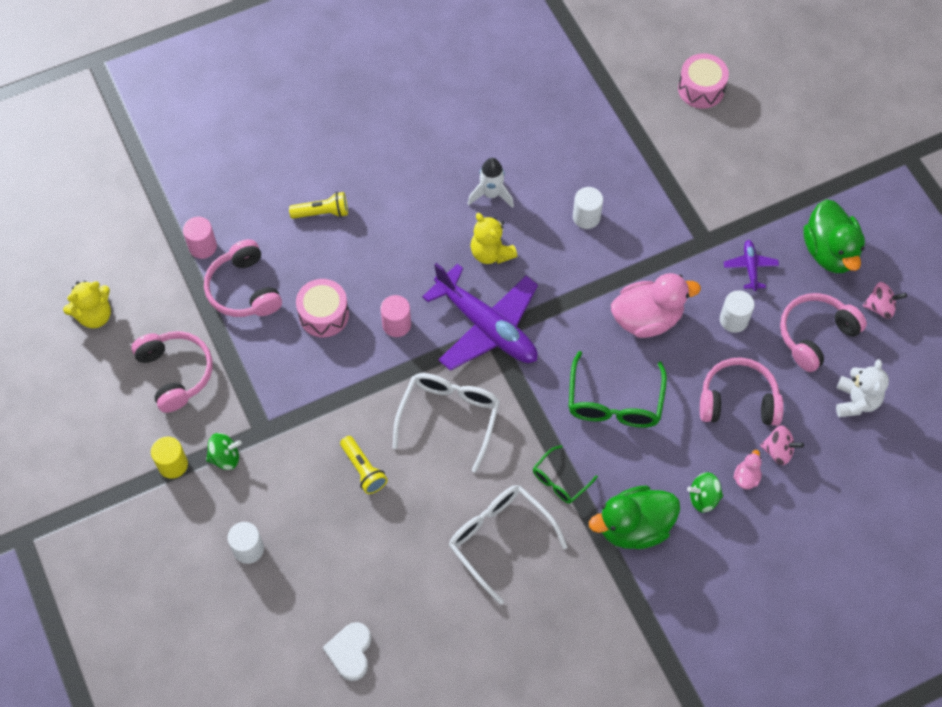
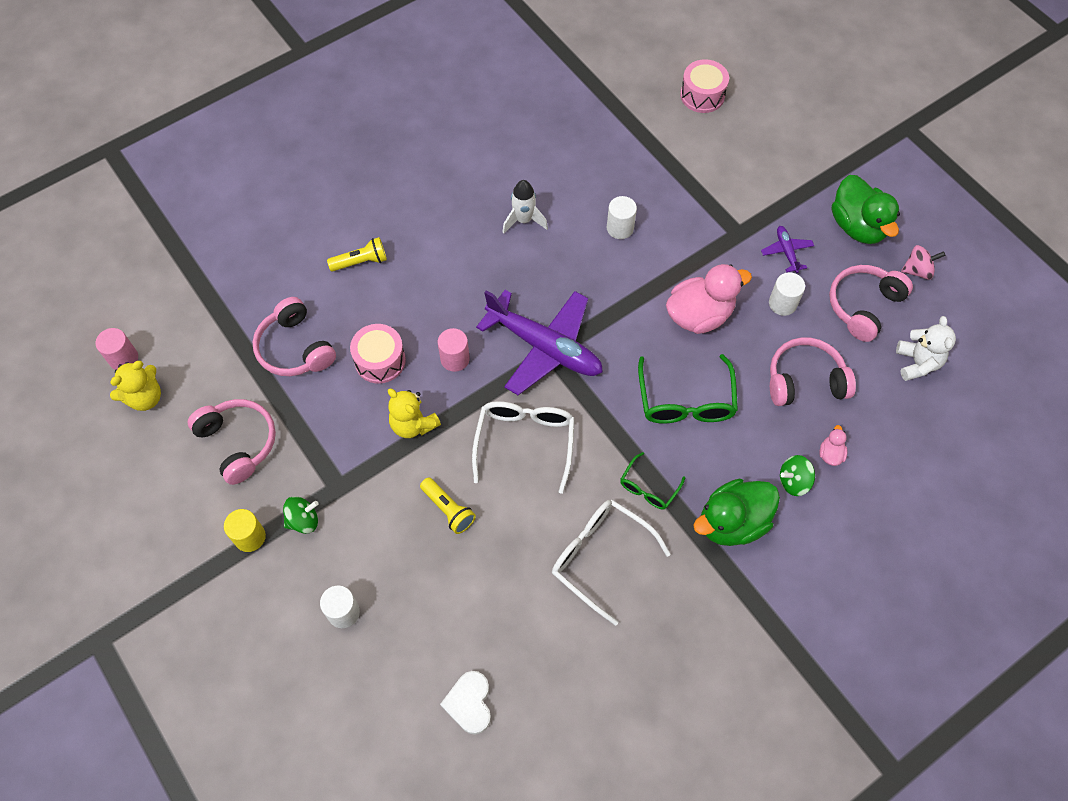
camera: 10 degrees left, 0 degrees up
(203, 247) = (246, 312): pink cylinder -> pink cylinder (124, 358)
(491, 253) = (535, 275): yellow teddy bear -> yellow teddy bear (413, 424)
(778, 451) = (855, 423): pink spinning top -> none

